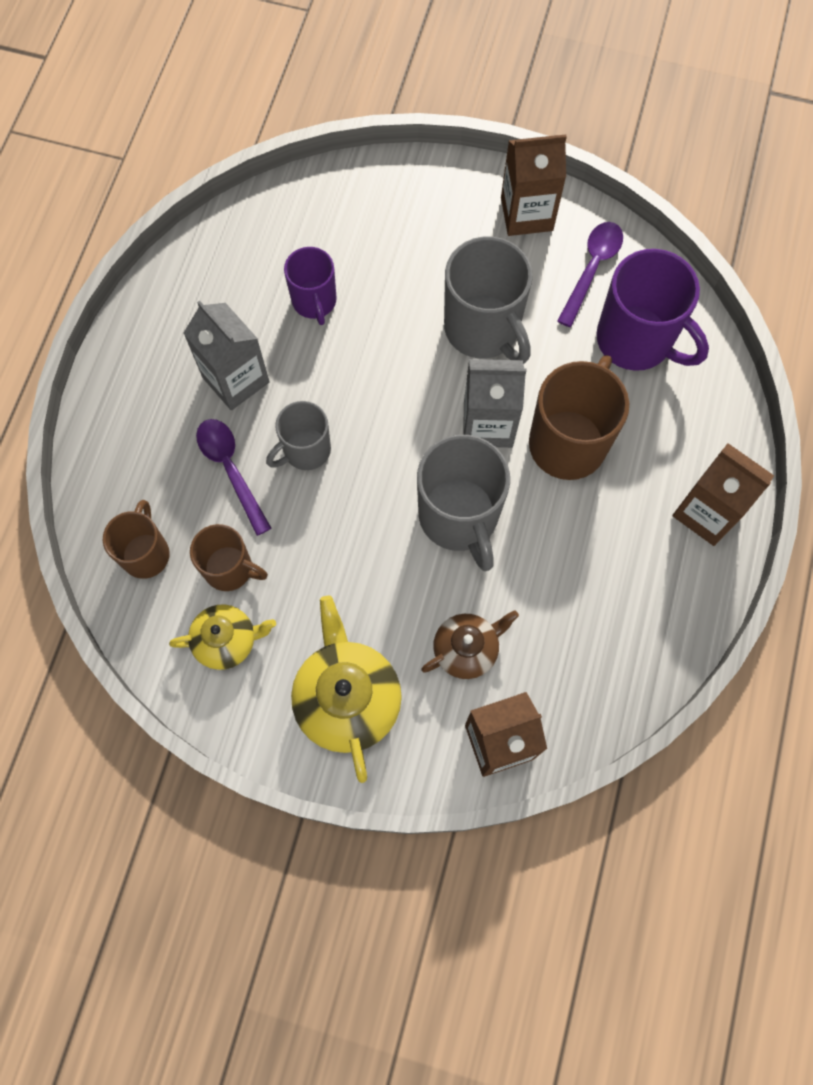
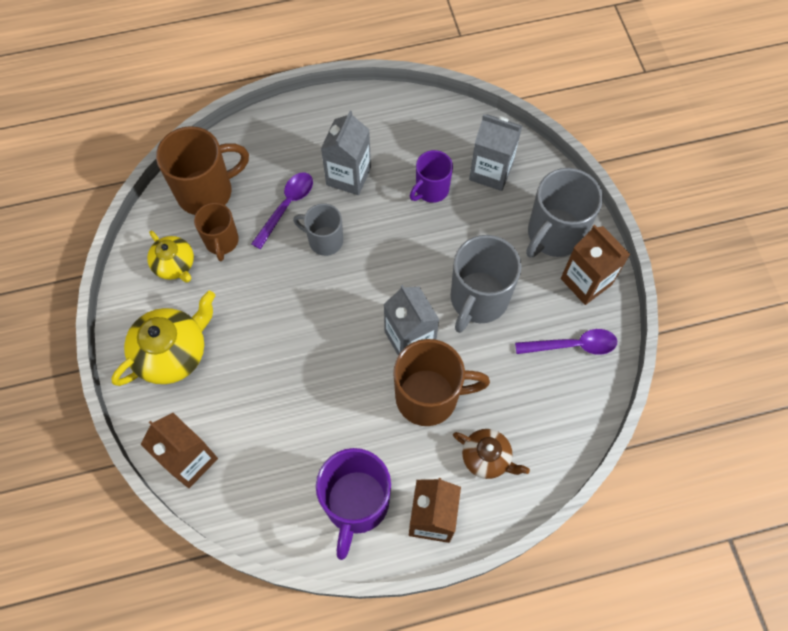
camera: 60 degrees right, 5 degrees down
(146, 553) = (207, 192): brown mug -> brown mug, size x1.66
(332, 228) = (491, 171): none -> grey carton
(459, 517) = (332, 355): grey mug -> grey mug (554, 234)
(466, 649) = (243, 407): brown teapot -> brown teapot (487, 458)
(636, 340) = (536, 403): purple mug -> purple mug (356, 504)

